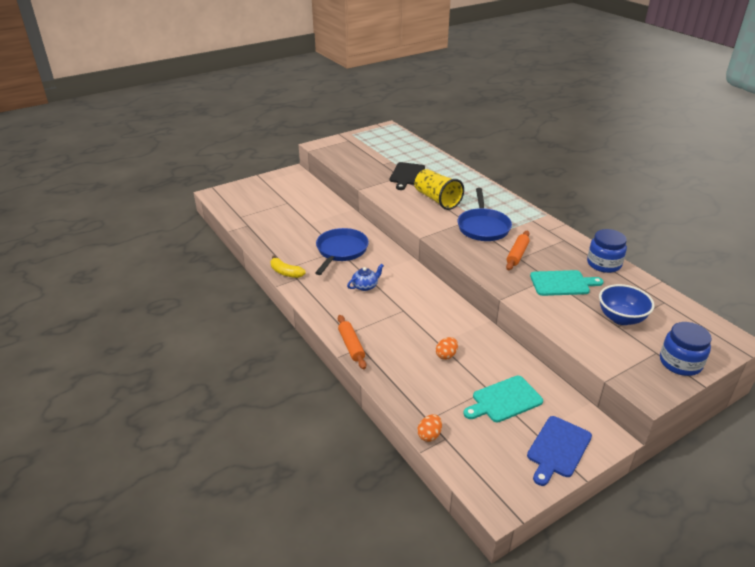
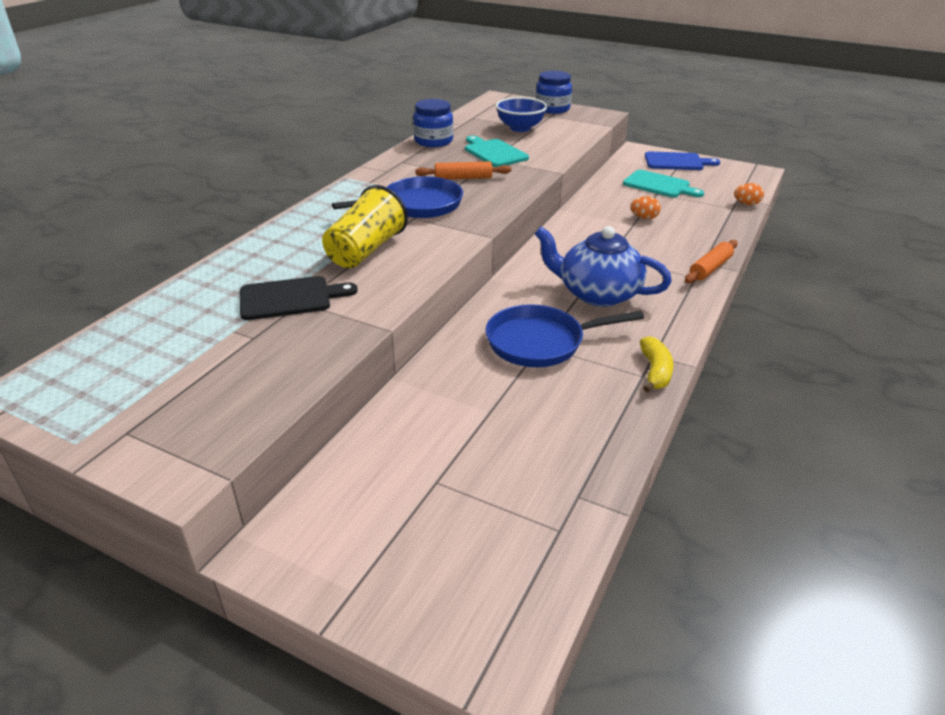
camera: 120 degrees left, 0 degrees up
(365, 286) = (597, 294): blue teapot -> blue teapot, size x2.06

